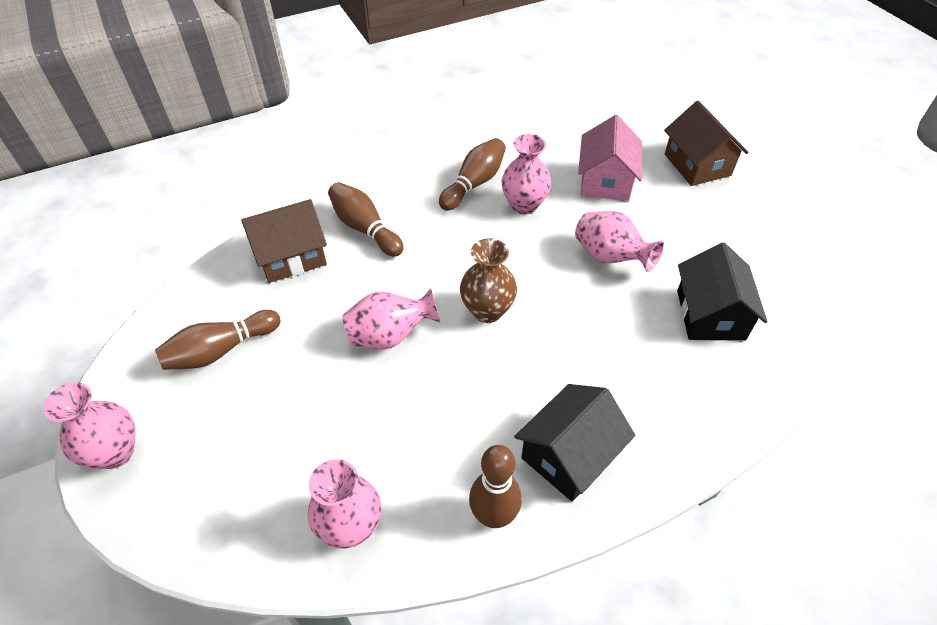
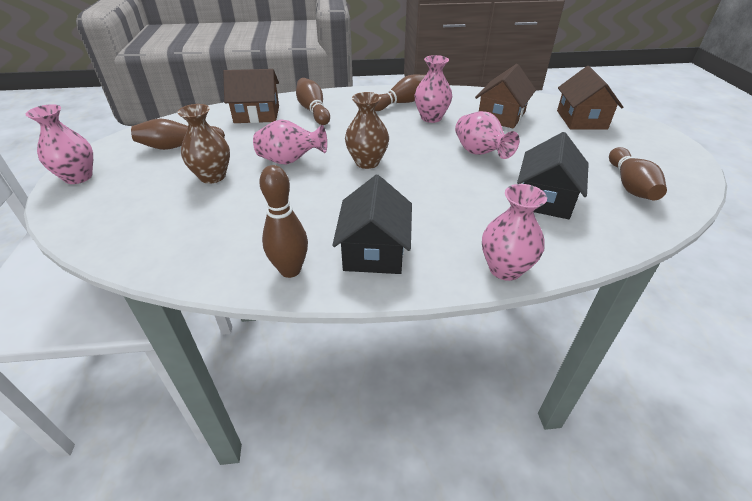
camera: 20 degrees right, 10 degrees down
(305, 394) = (212, 176): none -> brown vase
(350, 526) = (185, 248): pink vase -> pink vase (505, 269)
(569, 455) = (374, 251): black house -> black house turned 60 degrees counterclockwise
(605, 180) = (501, 116): pink house -> brown house
(785, 267) = (630, 185): none -> brown bowling pin

